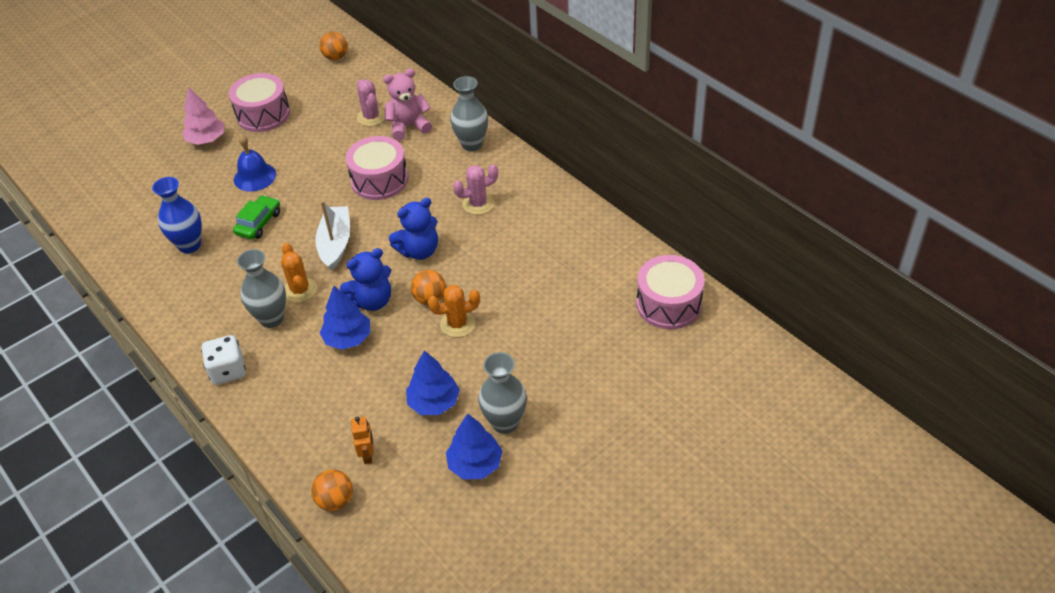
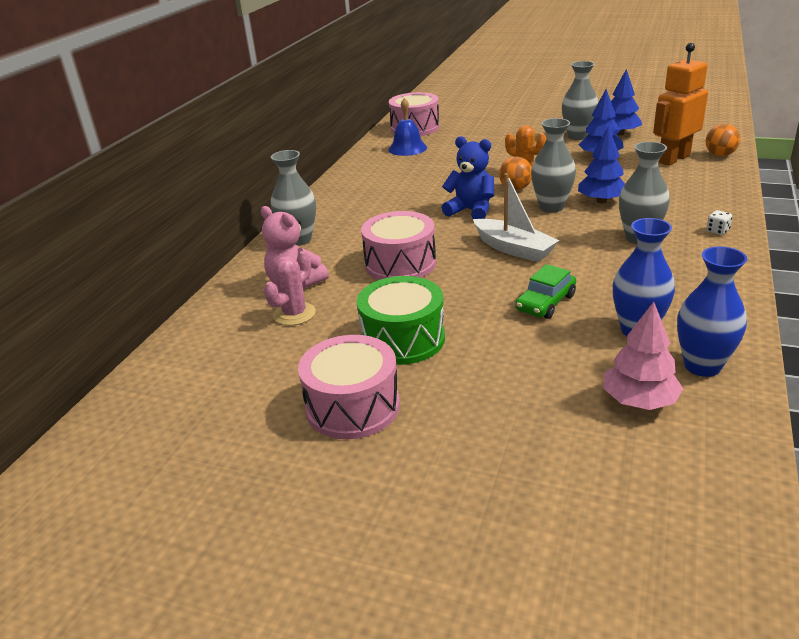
camera: 120 degrees left, 15 degrees down
(136, 250) = (702, 366): none -> blue vase
(207, 139) = (454, 432): pink tree -> pink tree (639, 401)
(228, 371) = (717, 231): white dice -> white dice, size x0.50
(255, 177) = (480, 345): blue bell -> blue bell (407, 148)
(259, 223) = (545, 303): green car -> green car turned 45 degrees counterclockwise
(295, 150) = (403, 339): none -> green drum
(300, 290) = (590, 240): orange cactus -> none
(335, 243) = (514, 249): white boat -> white boat turned 105 degrees counterclockwise
(336, 57) = (164, 407): orange ball -> none
(368, 455) = (673, 159): orange robot -> orange robot, size x2.15
(372, 301) = (551, 207): blue teddy bear -> grey vase
(478, 204) = (383, 209): pink cactus -> none

